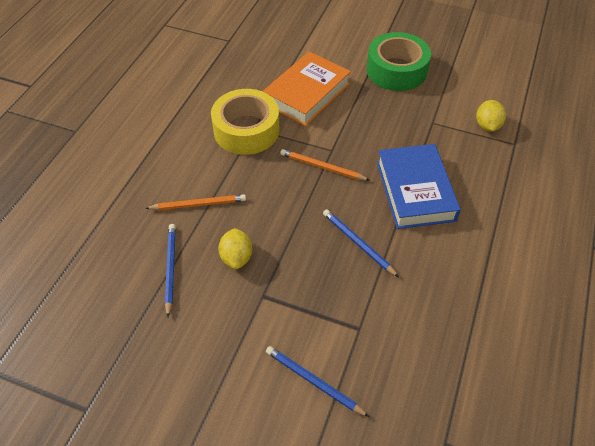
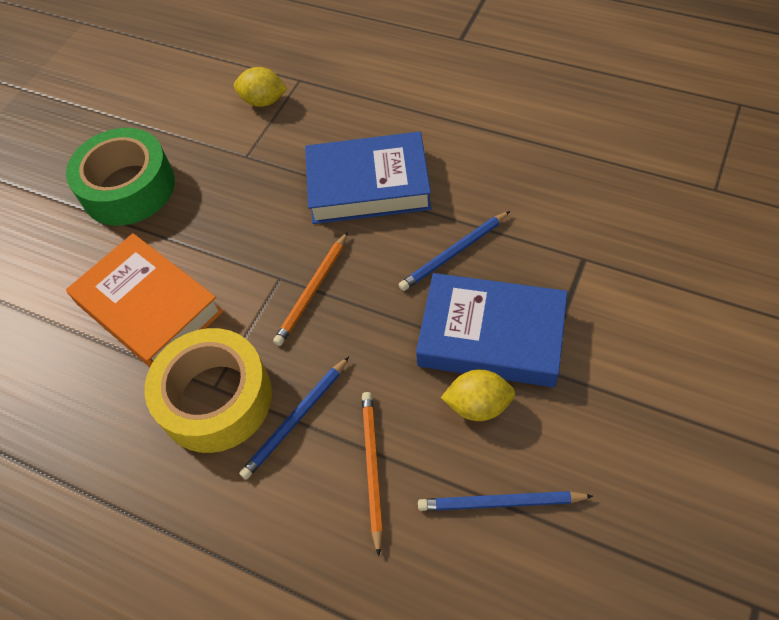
camera: 80 degrees left, 5 degrees up
(289, 265) = (491, 336): none -> blue book
(313, 381) = (664, 309): blue pencil -> blue pencil (296, 419)

